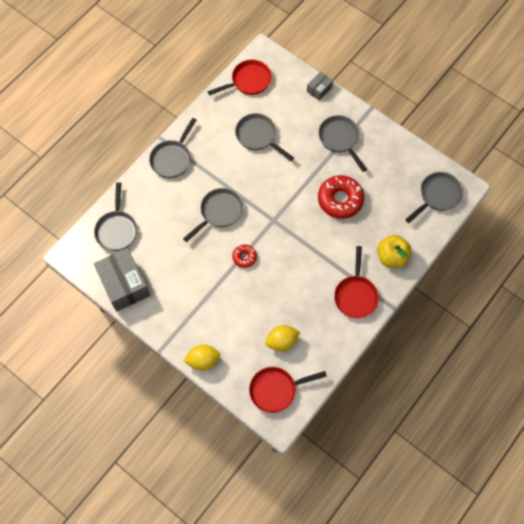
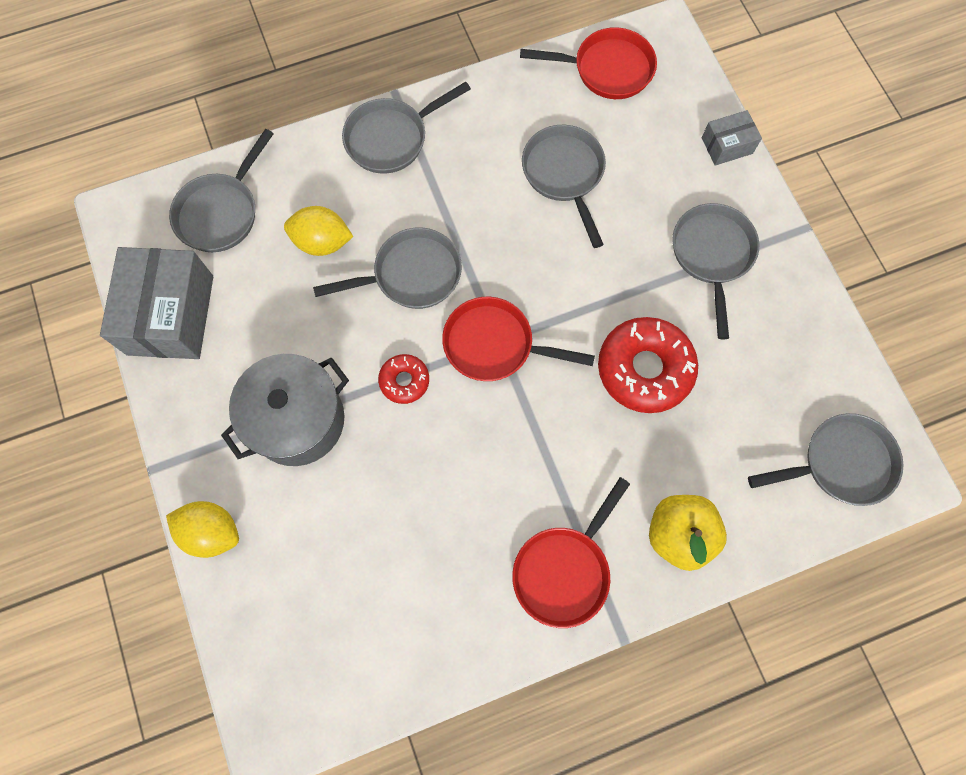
camera: 30 degrees right, 5 degrees up
(209, 297) = (298, 420): none -> grey pot
(276, 390) = (304, 668): red pan -> red pan (494, 345)
(282, 341) = (372, 580): yellow lemon -> yellow lemon (322, 242)

